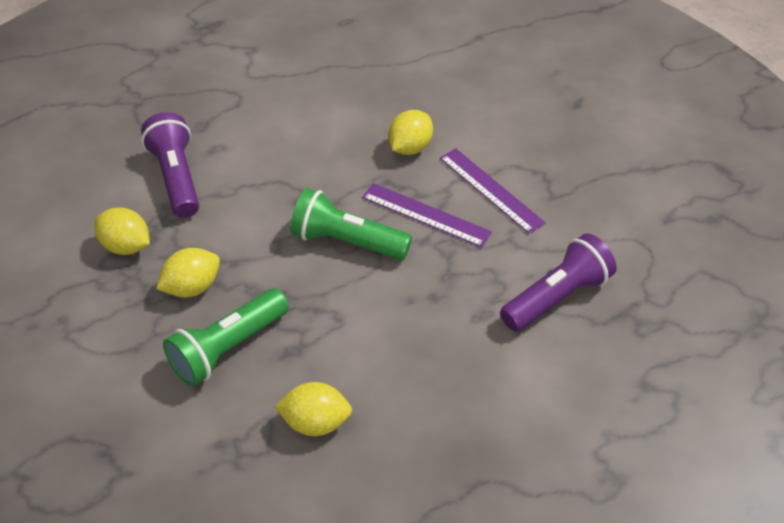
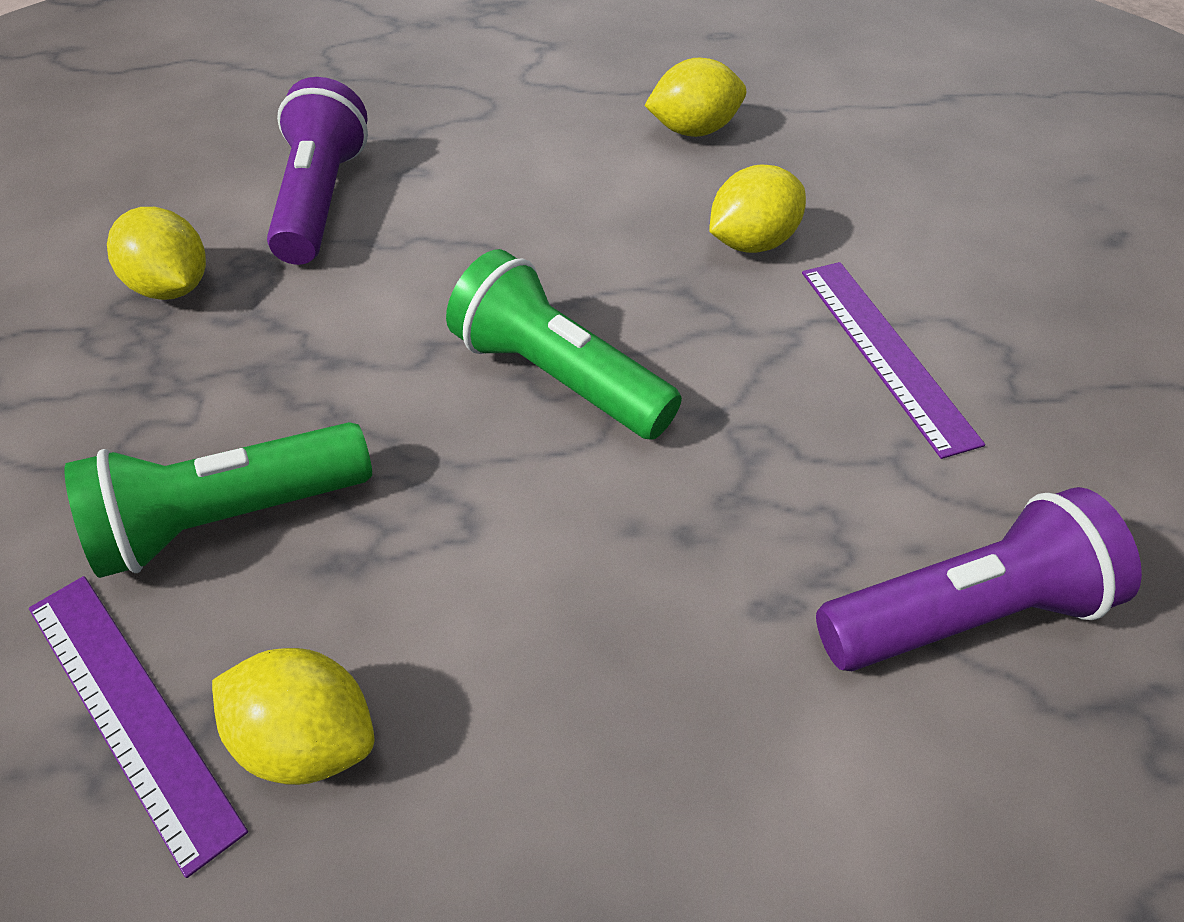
camera: 20 degrees right, 0 degrees up
(192, 287) = (235, 385): yellow lemon -> yellow lemon (693, 130)
(426, 215) = (735, 367): purple ruler -> purple ruler (131, 712)

